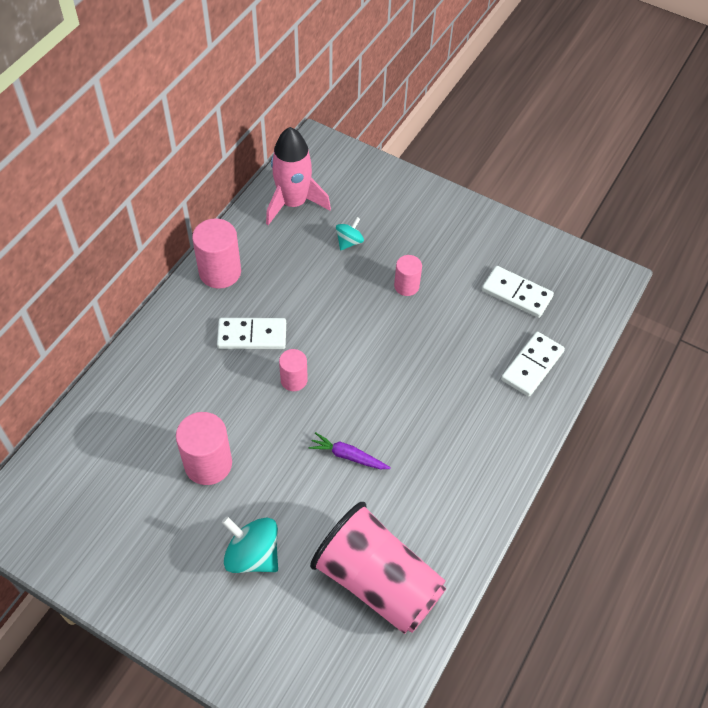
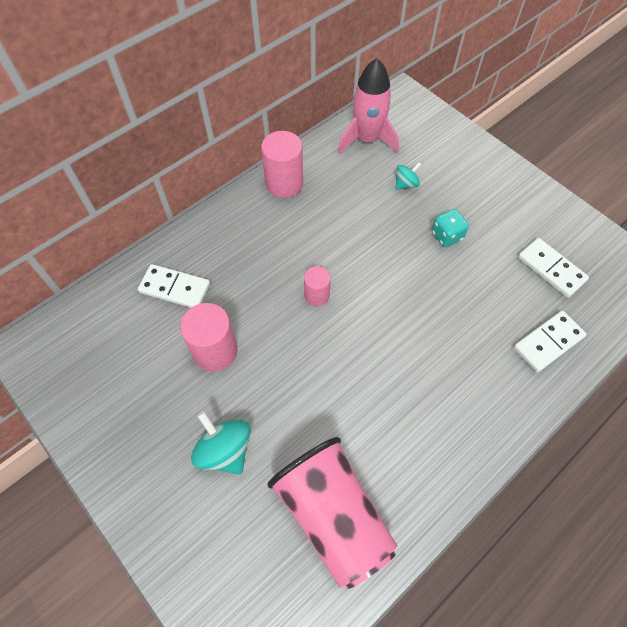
camera: 20 degrees right, 5 degrees up
(252, 335) = (293, 245): white domino -> white domino (175, 288)
(348, 456) = (343, 380): purple carrot -> none
(406, 286) = (446, 236): pink cylinder -> turquoise dice

